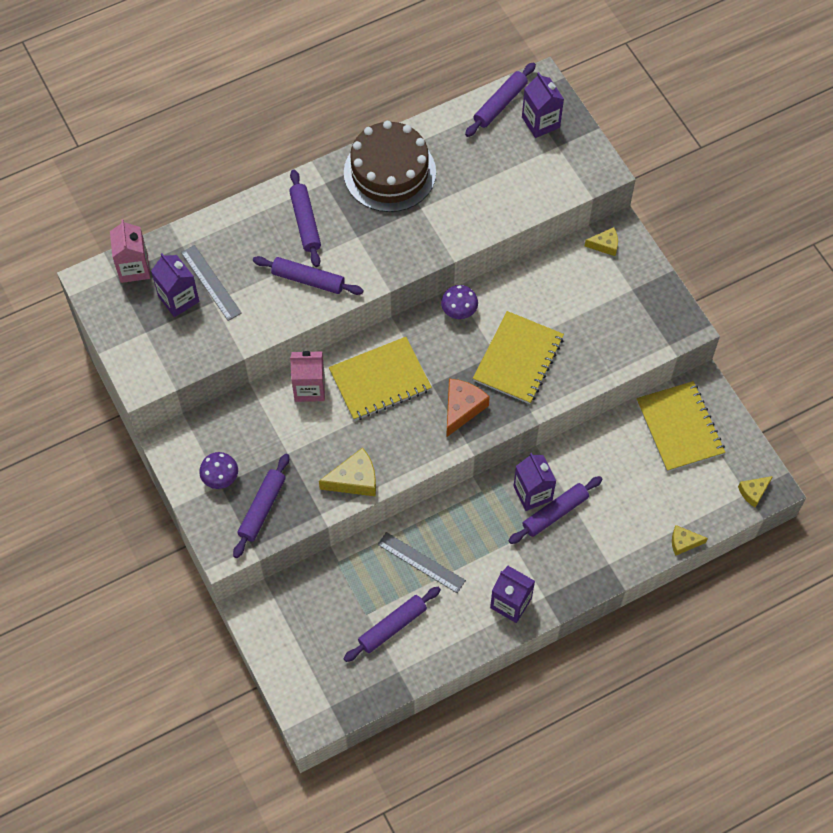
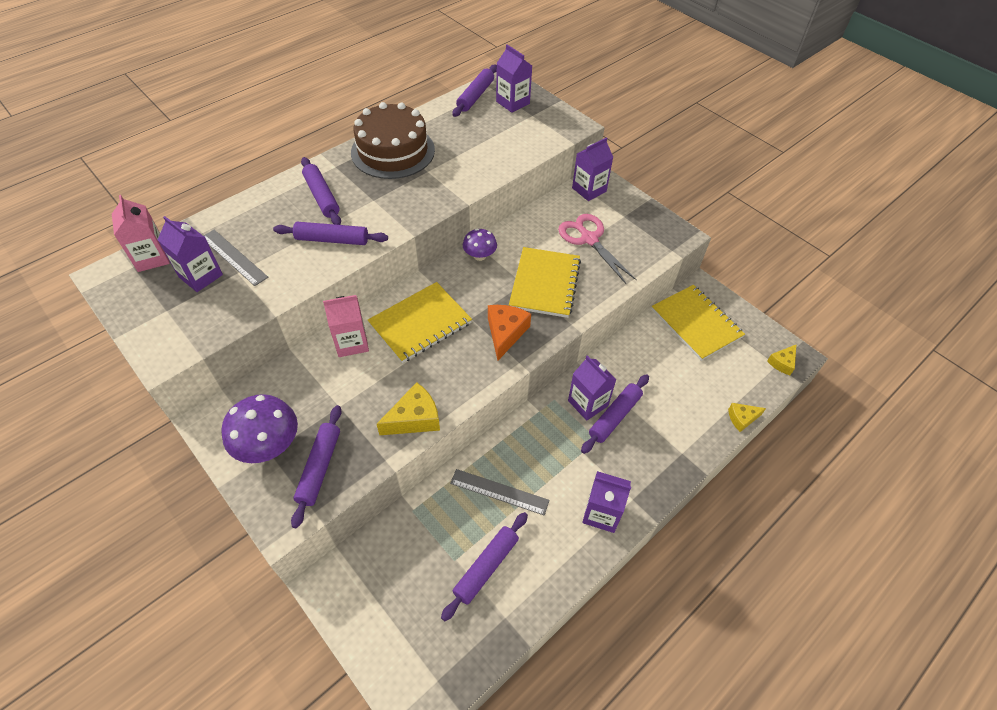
camera: 15 degrees left, 10 degrees down
(220, 478) = (269, 445): purple mushroom -> purple mushroom, size x1.67
(583, 312) = (589, 239): none -> pink scissors
(605, 245) = (589, 190): yellow cheese -> purple carton

